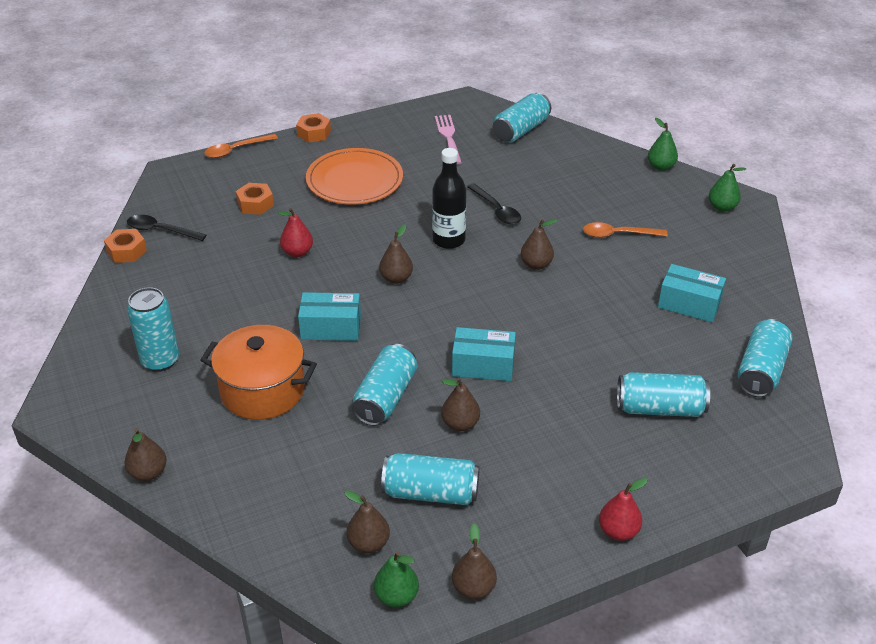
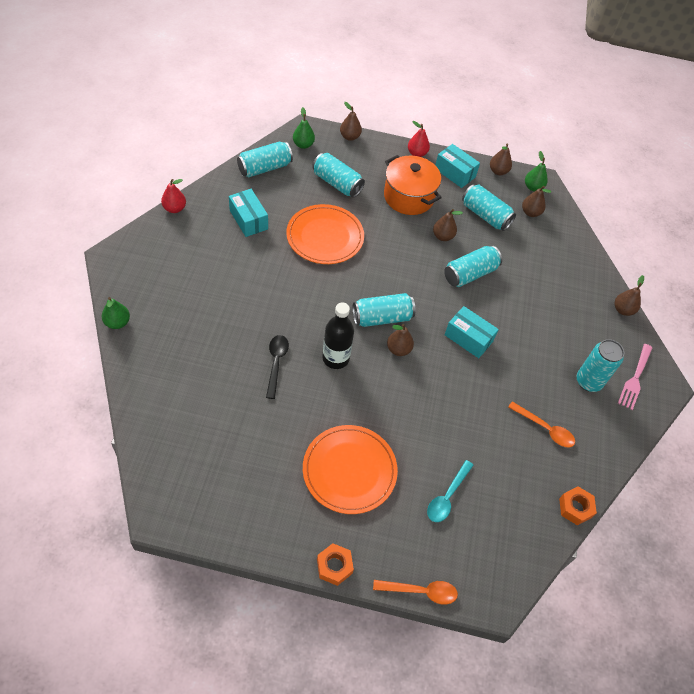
camera: 150 degrees left, 15 degrees up
(160, 230) = (539, 516): black spoon -> none
(255, 204) = (447, 497): orange nut -> turquoise spoon
(262, 390) = (536, 321): orange pot -> orange pot (408, 197)
(297, 252) = (448, 418): red pear -> red pear (174, 208)
(448, 137) = (228, 472): pink fork -> pink fork (635, 379)
(483, 365) = (401, 258): turquoise box -> turquoise box (455, 173)
(521, 130) = (162, 437): turquoise can -> turquoise can (382, 318)
(536, 265) = (301, 301): brown pear -> brown pear (350, 137)
(592, 337) = (325, 236): none -> orange plate
(617, 234) = (224, 289): orange spoon -> orange spoon (545, 429)
(722, 207) = (132, 264): green pear -> green pear (303, 145)

